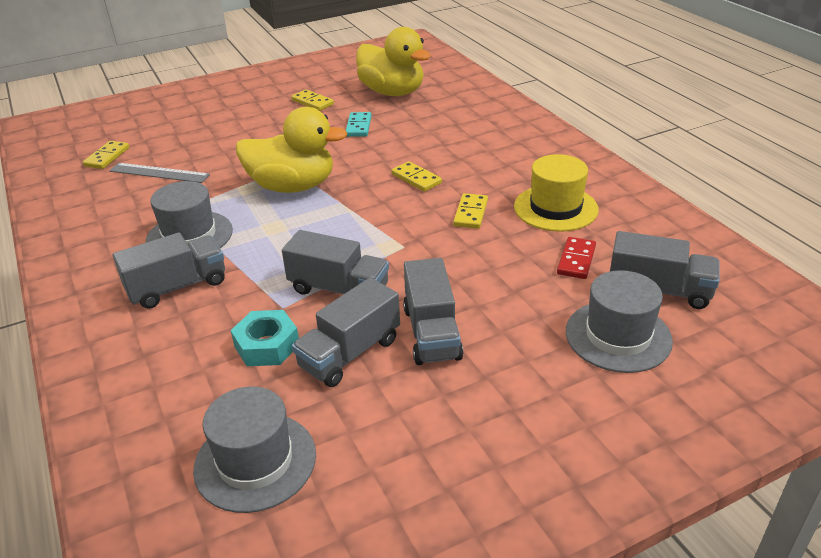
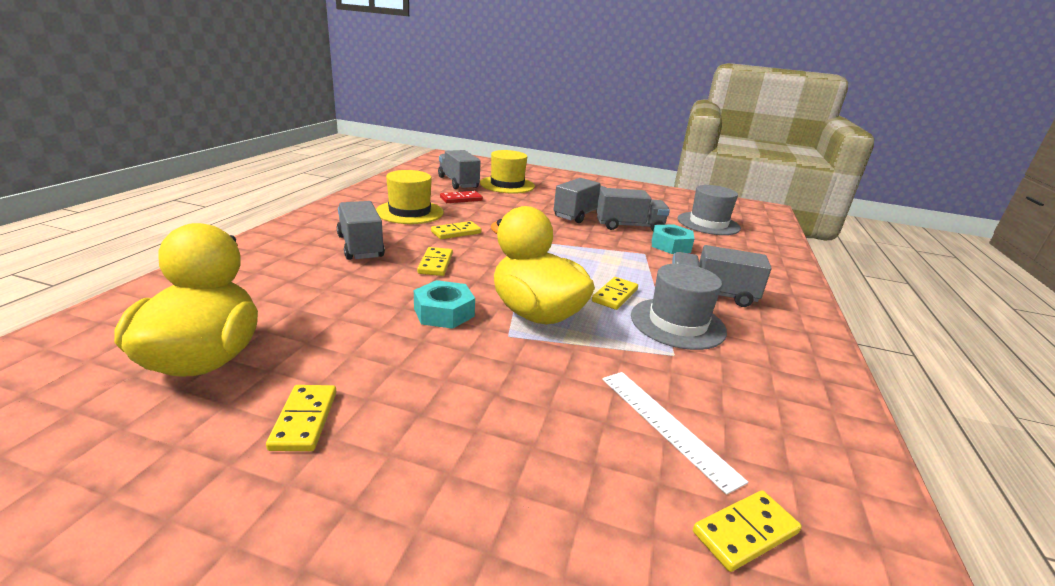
camera: 140 degrees left, 10 degrees down
(159, 173) = (667, 425): grey ruler -> white ruler
(257, 232) = (615, 295): none -> yellow domino
(339, 289) = (600, 244): grey truck -> grey truck (360, 246)
(344, 157) = (444, 312): none -> turquoise nut
(358, 126) = (357, 336): turquoise domino -> none
(618, 336) = (507, 185): grey hat -> yellow hat

